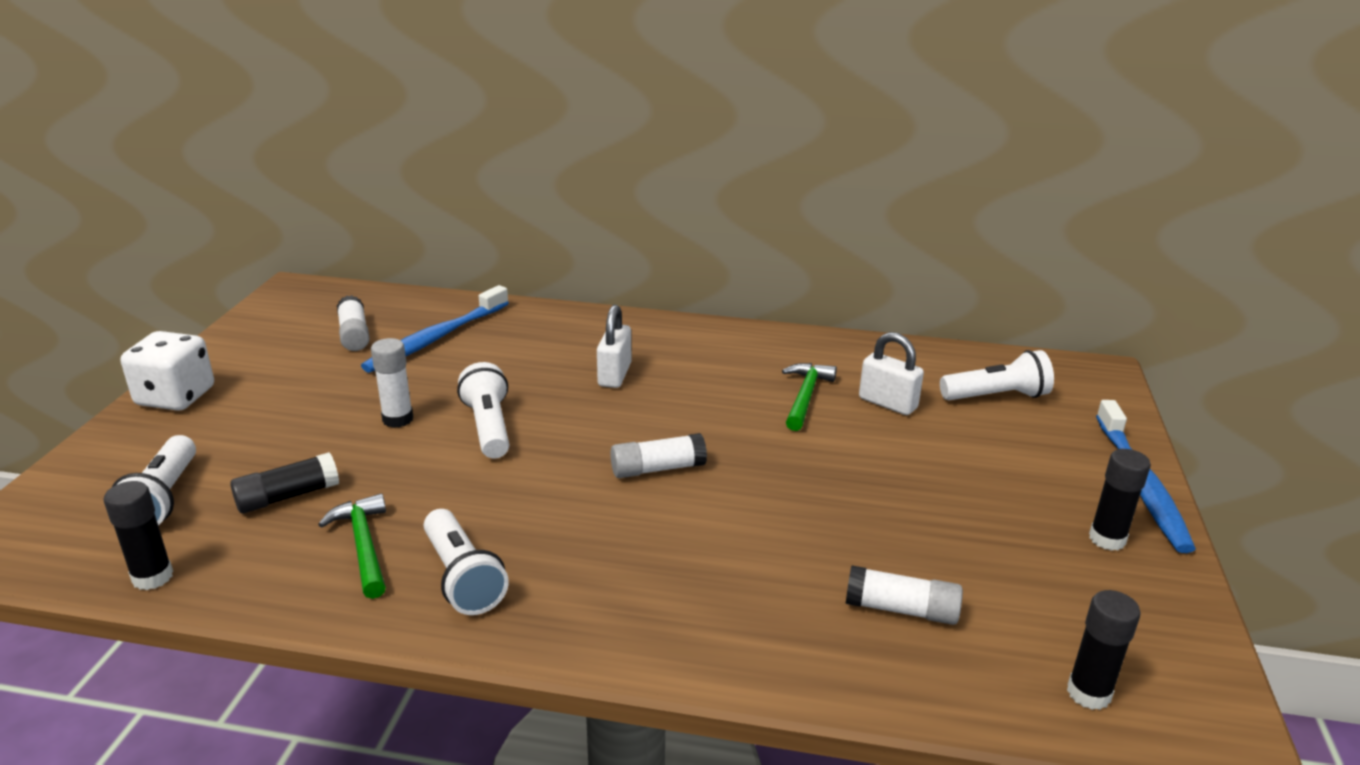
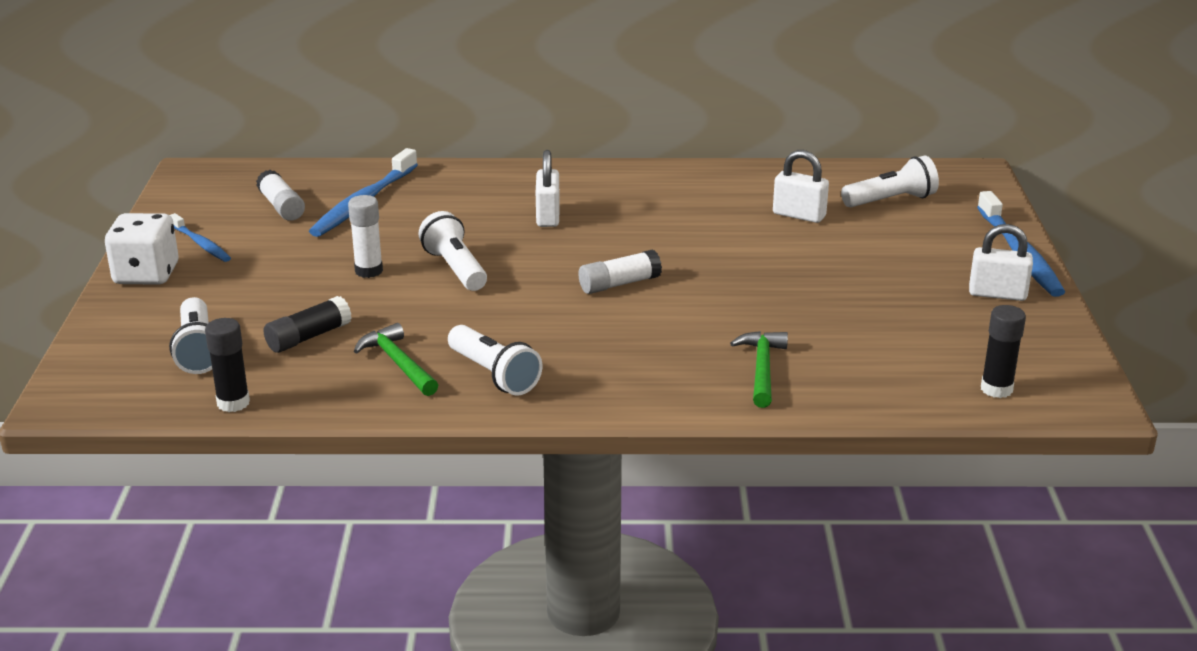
camera: 10 degrees left, 0 degrees up
(251, 368) = (201, 244): none -> blue toothbrush
(805, 396) = (726, 217): green hammer -> green hammer (762, 369)
(901, 609) = (849, 356): white glue stick -> none
(1107, 539) = (997, 294): black glue stick -> white padlock

